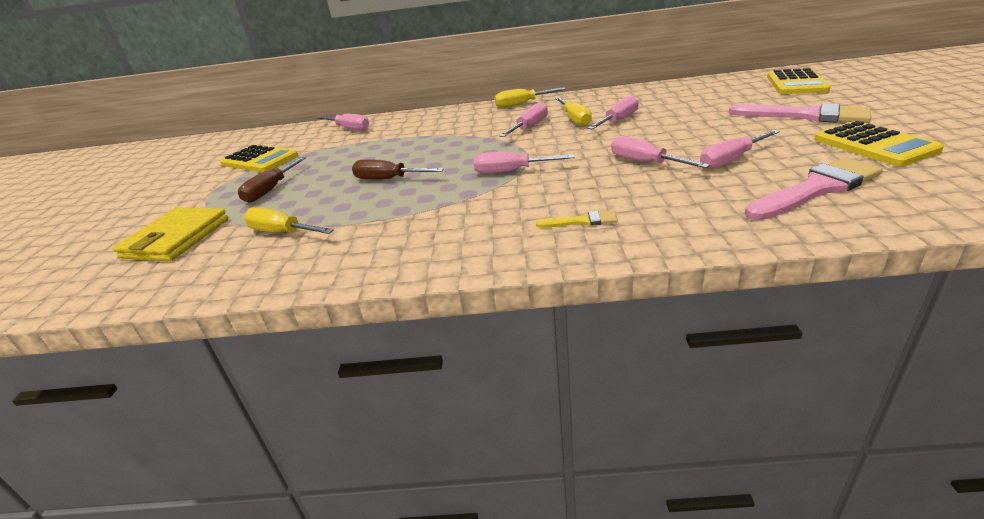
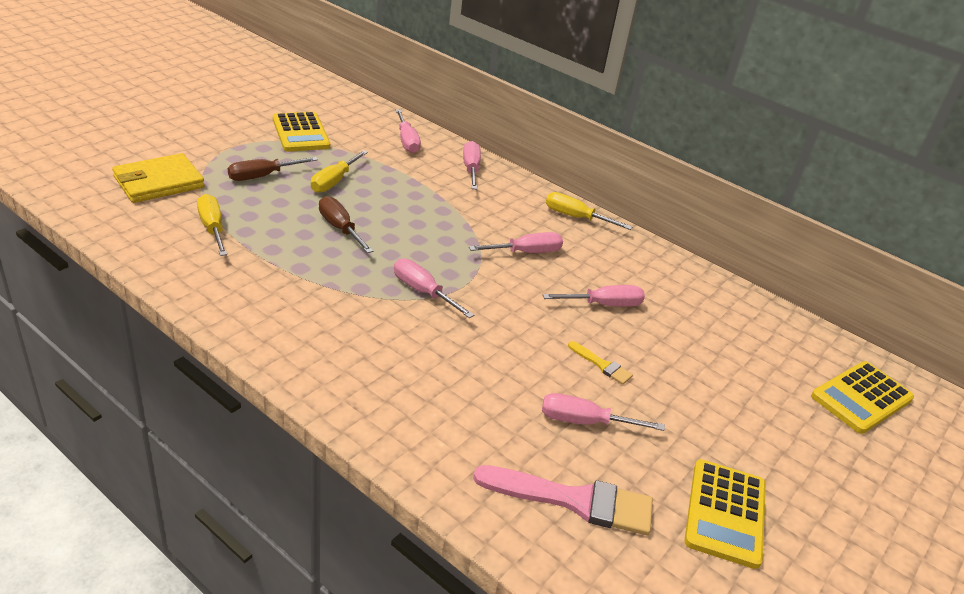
camera: 30 degrees right, 5 degrees up
(574, 119) = (575, 273): yellow screwdriver -> yellow screwdriver (334, 181)
(581, 221) = (375, 378): yellow brush -> yellow brush (602, 365)
(645, 163) = (522, 367): pink screwdriver -> pink screwdriver (471, 169)
(805, 115) = (760, 437): pink brush -> none

